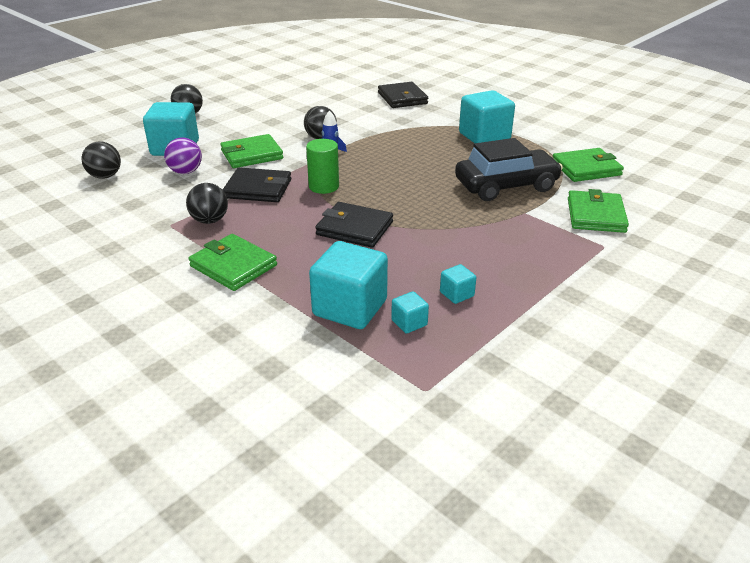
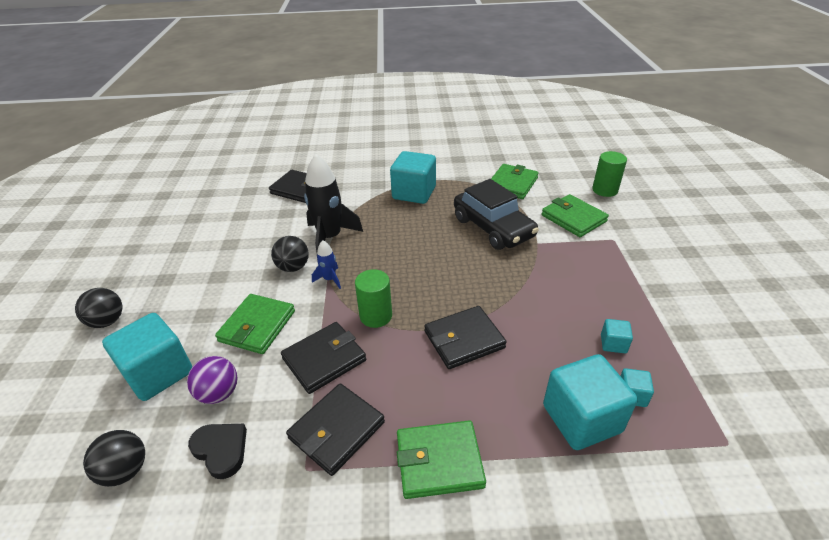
camera: 45 degrees left, 5 degrees up
(150, 194) = (221, 450): none -> black heart
(210, 220) = (337, 430): black ball -> black wallet
(372, 134) = (330, 238): none -> black rocket
(506, 186) = (493, 228): black car -> black car turned 120 degrees clockwise
(677, 214) = (605, 190): none -> green cylinder

